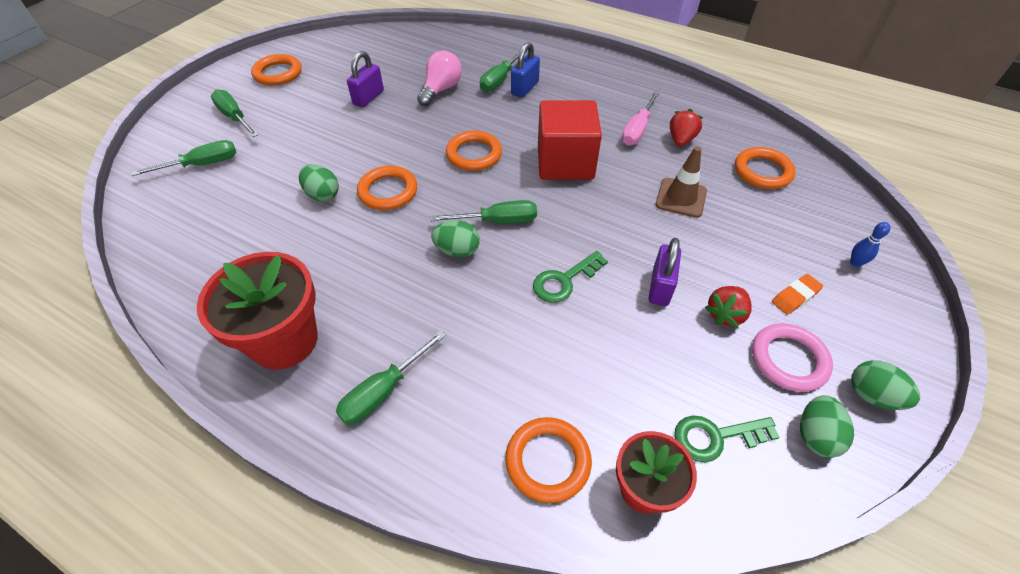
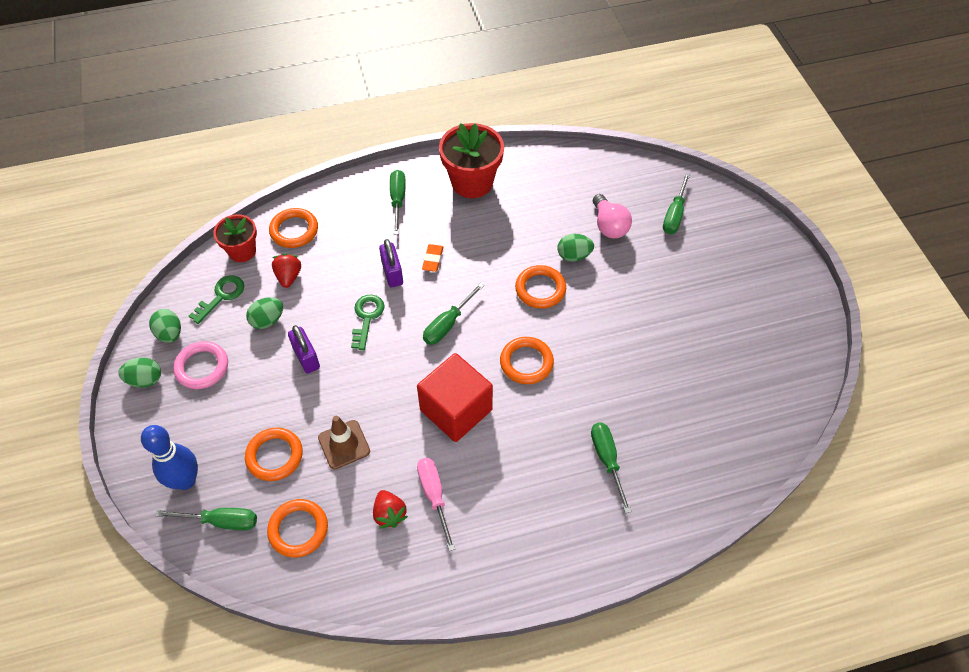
camera: 135 degrees right, 5 degrees up
(234, 117) = (723, 256): green screwdriver -> green screwdriver (221, 521)
(278, 73) = (772, 312): orange ring -> orange ring (274, 456)
(368, 97) = (672, 349): purple padlock -> purple padlock (392, 273)
(441, 90) = (635, 405): pink light bulb -> pink light bulb (609, 226)
(457, 250) = (448, 287): green egg -> green egg (267, 320)
(525, 88) = (575, 468): blue padlock -> none
(725, 314) = (254, 369): red strawberry -> red strawberry (288, 277)
(795, 296) = (217, 417): orange eraser -> orange eraser (433, 259)
(855, 263) = (185, 480): blue bowling pin -> blue bowling pin, size x2.24

